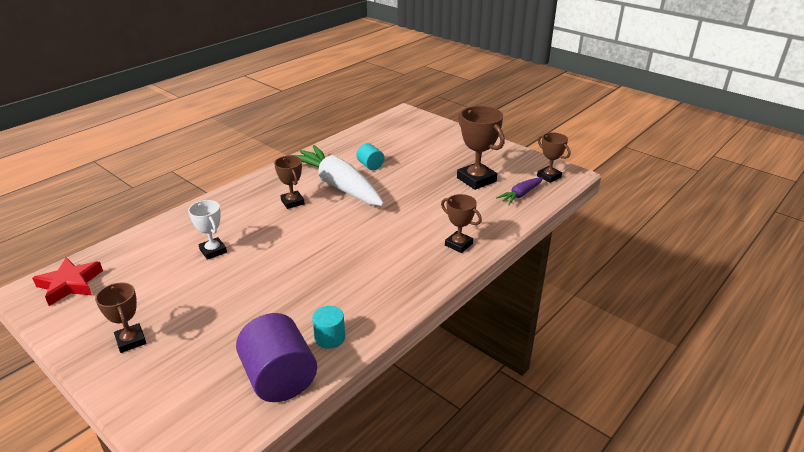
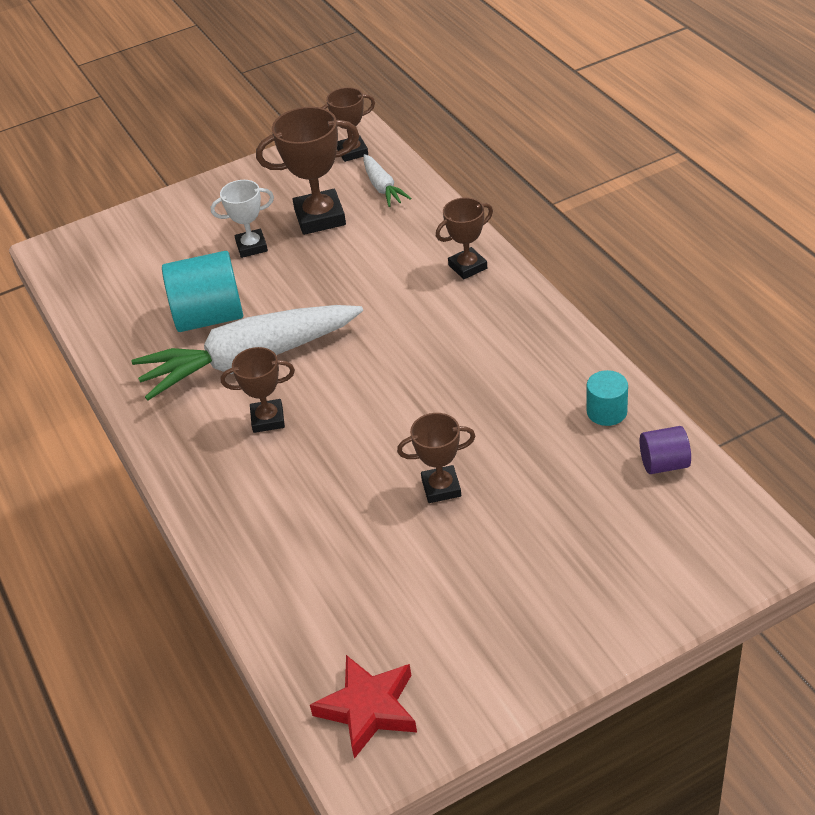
camera: 65 degrees left, 10 degrees up
(131, 341) = (541, 617): brown trophy -> brown trophy (441, 488)
(213, 251) = (359, 522): white trophy -> white trophy (251, 247)
(279, 378) = (664, 464): purple cylinder -> purple cylinder, size x0.53
(370, 165) = (209, 317): turquoise cylinder -> turquoise cylinder, size x1.90
(520, 195) = (383, 187): purple carrot -> white carrot

